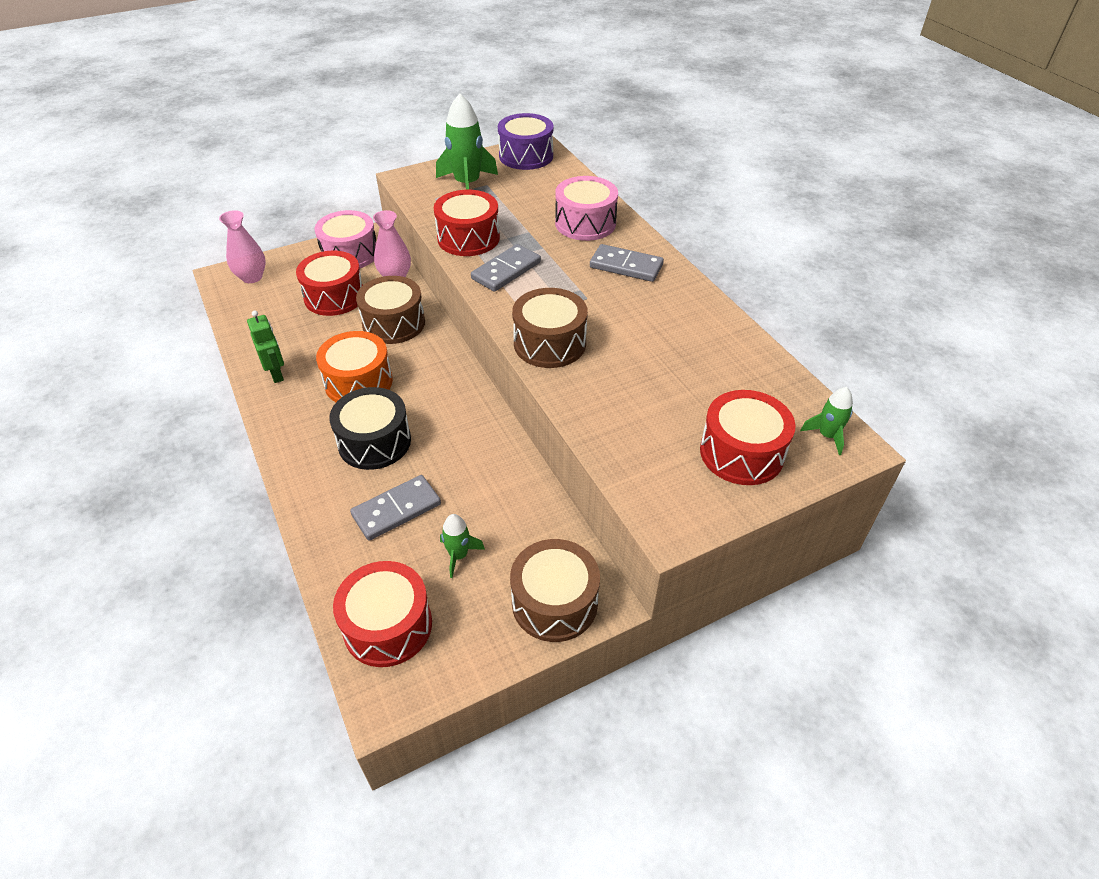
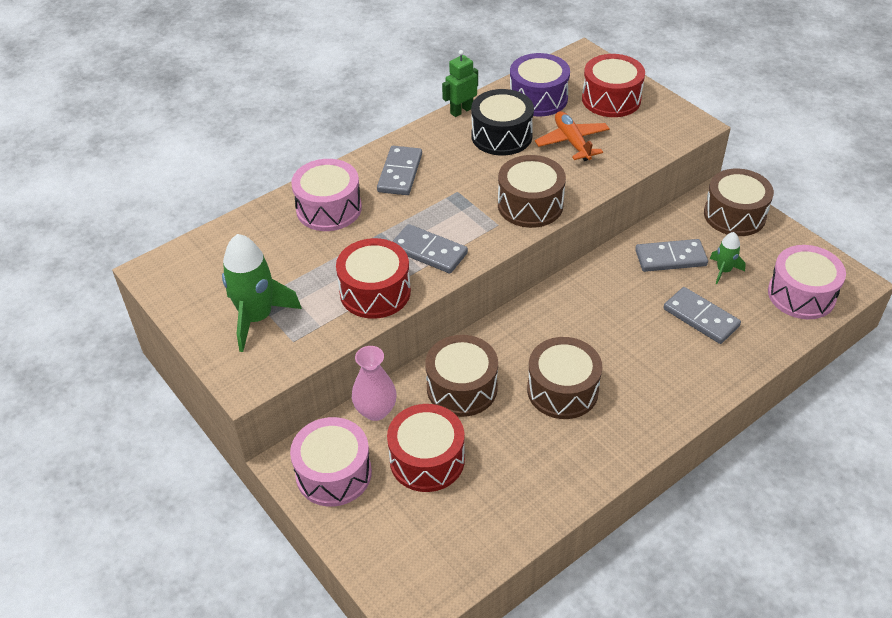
camera: 100 degrees left, 0 degrees up
(252, 277) = (406, 569): pink vase -> none
(276, 374) = (575, 466): green robot -> green robot (461, 111)
(358, 382) = (562, 390): orange drum -> brown drum
(374, 442) = (635, 354): black drum -> black drum (501, 136)
(388, 626) = (801, 294): red drum -> pink drum
(497, 509) = (670, 258): none -> grey domino
(526, 156) = (180, 278): purple drum -> purple drum (538, 98)
(653, 396) = (572, 142): none -> orange plane
(827, 435) = (577, 65): green rocket -> none

